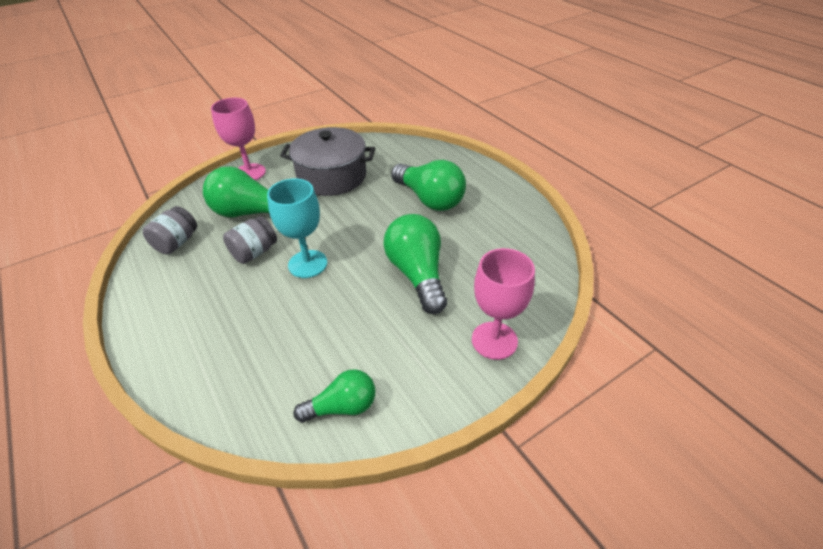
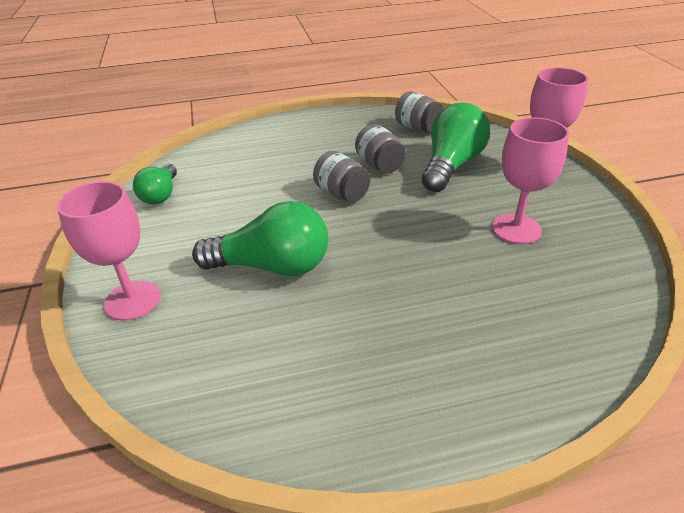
camera: 110 degrees right, 5 degrees down
(307, 264) = (342, 193): turquoise goblet -> grey jar
(332, 176) = (516, 229): grey pot -> pink goblet
(429, 199) = (423, 316): green light bulb -> none

